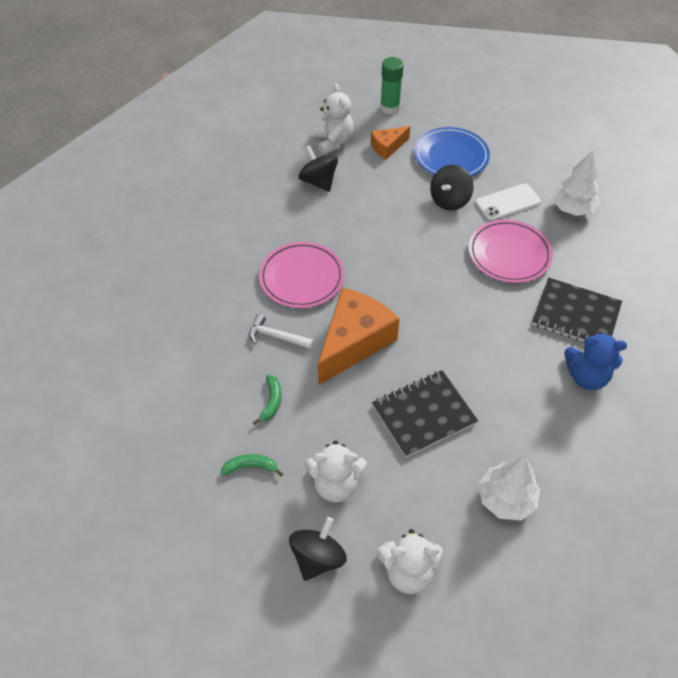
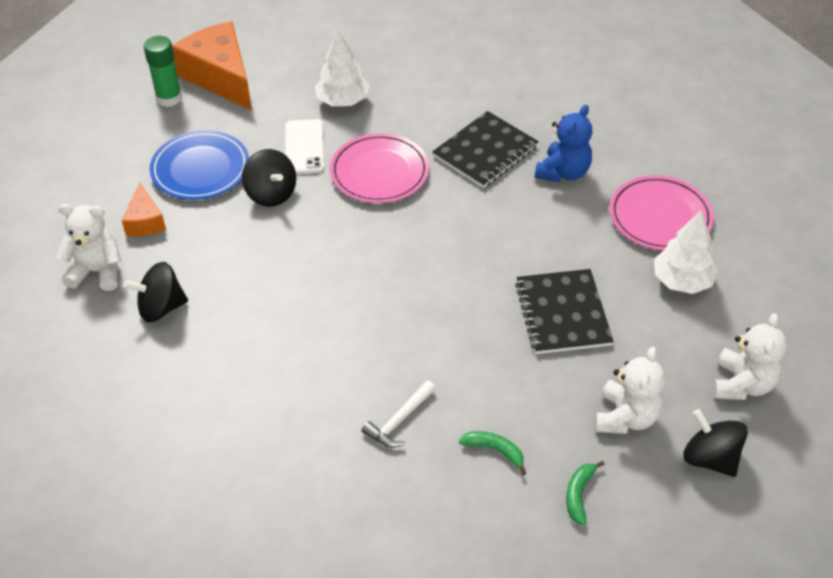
camera: 70 degrees left, 5 degrees down
(301, 277) = (317, 370): pink plate -> pink plate (660, 217)
(354, 342) = (441, 346): orange cheese -> orange cheese (220, 77)
(390, 107) = (74, 197): green glue stick -> green glue stick (169, 98)

